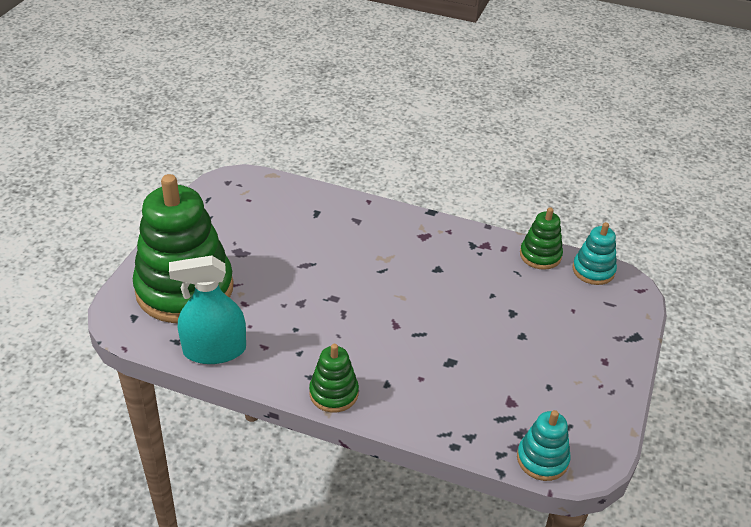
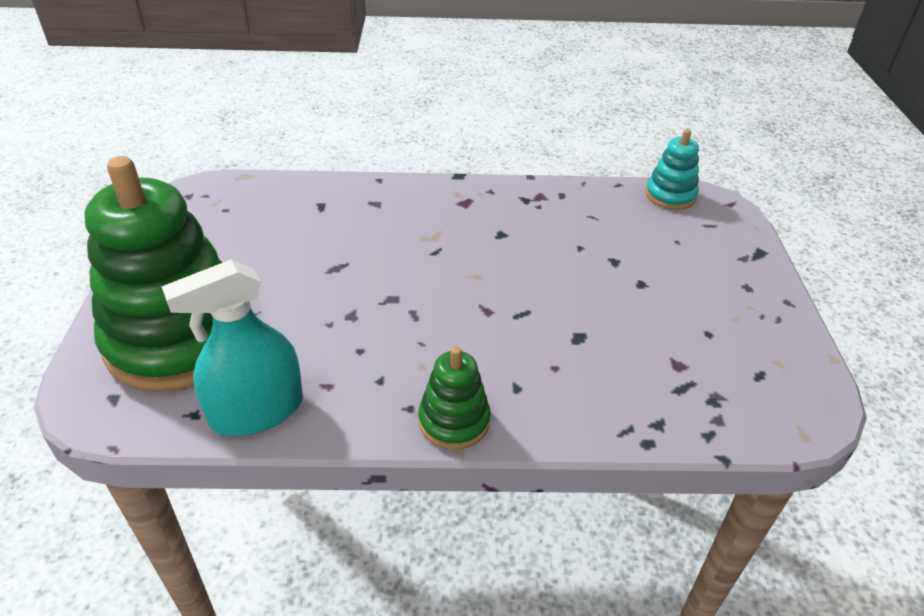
camera: 20 degrees left, 0 degrees up
(540, 255) = (605, 193): green stacking toy -> none
(542, 459) = (760, 425): turquoise stacking toy -> none

